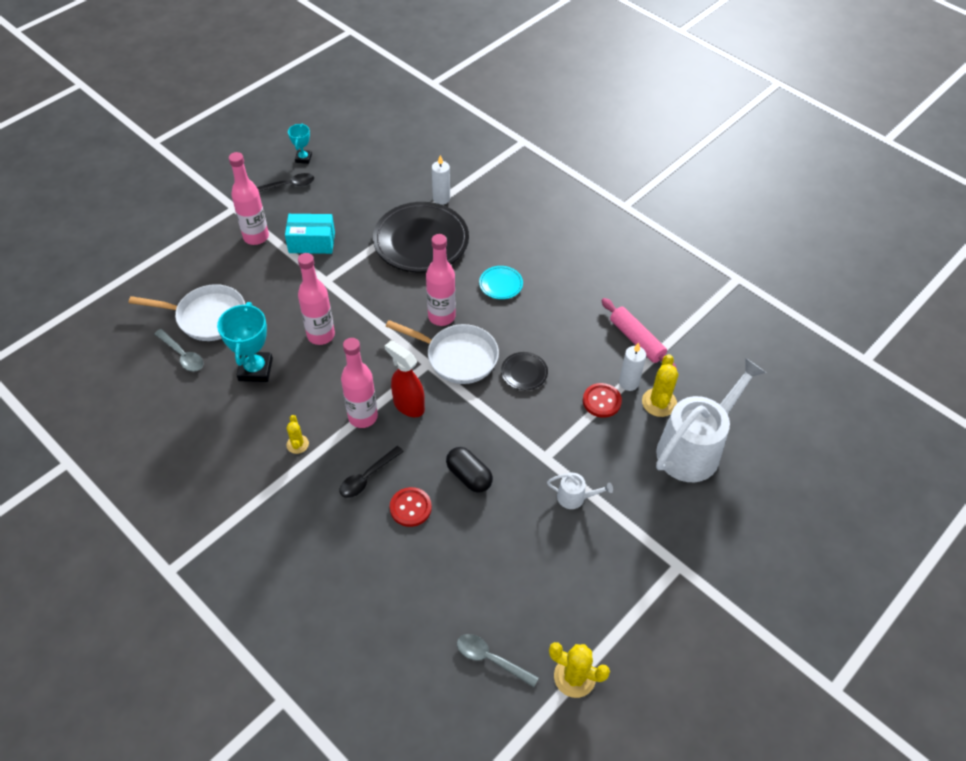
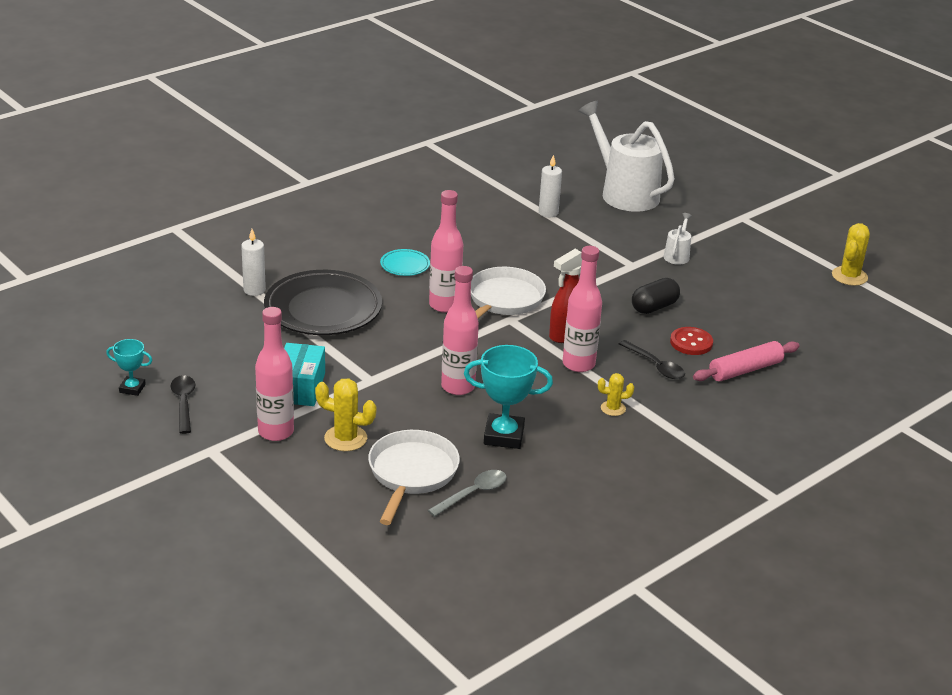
camera: 85 degrees left, 20 degrees down
(490, 659) = (841, 313): grey spoon -> none
(524, 373) = (529, 265): black plate -> none
(601, 401) = (569, 229): red button -> none
(636, 340) = (496, 201): pink rolling pin -> pink rolling pin (745, 370)
(659, 402) = (572, 201): yellow cactus -> yellow cactus (345, 438)

